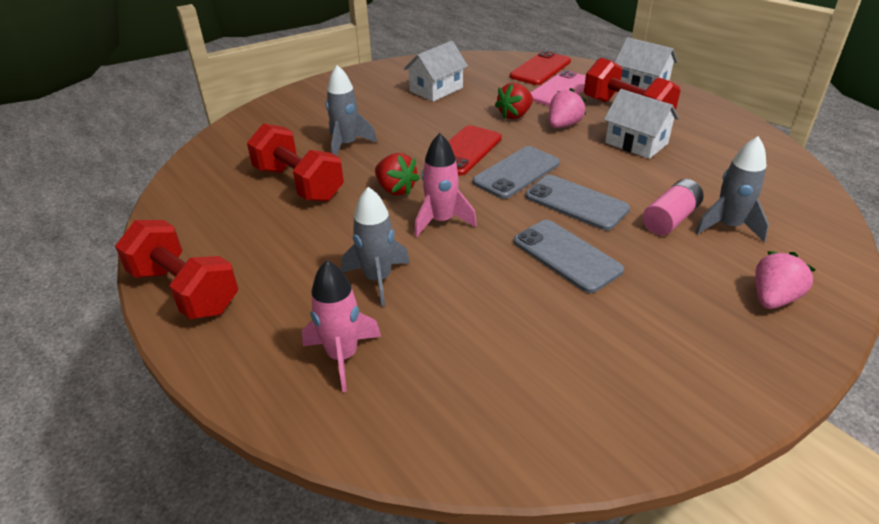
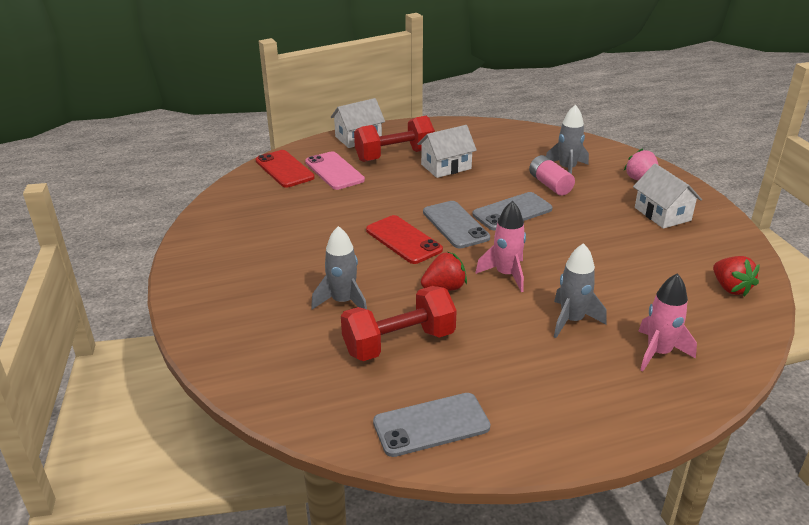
camera: 70 degrees left, 5 degrees down
(185, 291) = (548, 436): red dumbbell -> none
(436, 89) = (272, 229): white house -> white house (662, 214)
(515, 115) = (360, 202): red strawberry -> red strawberry (730, 288)
(563, 125) = (396, 186): pink strawberry -> none
(566, 256) = (575, 233): grey phone -> grey phone (431, 425)

